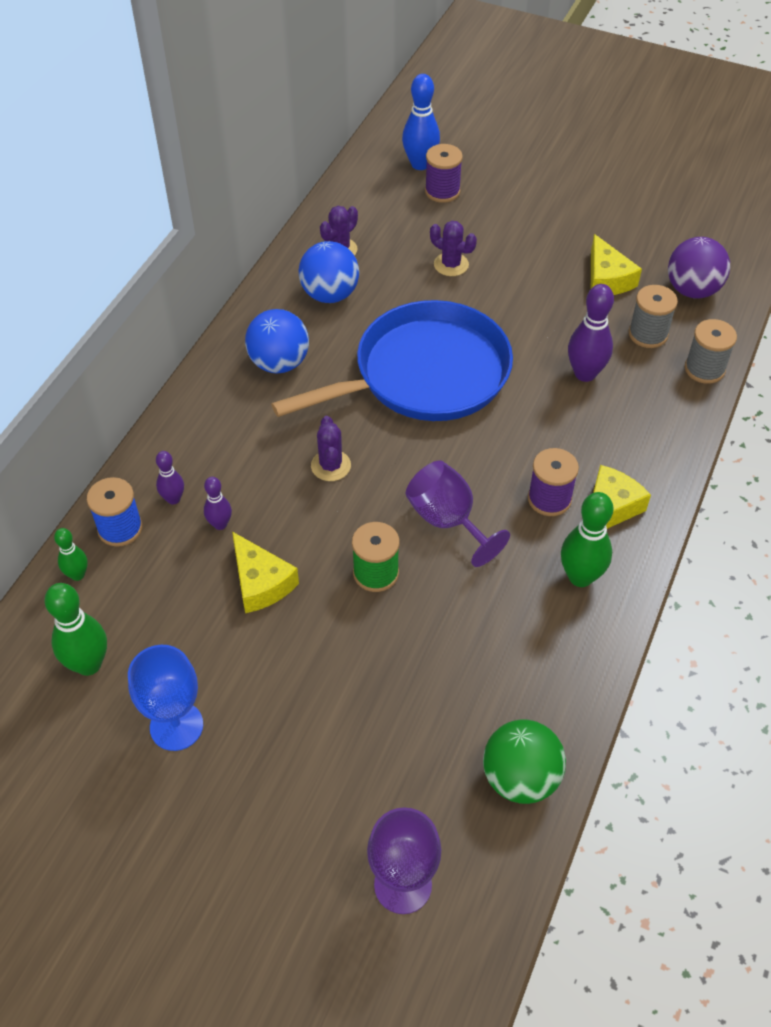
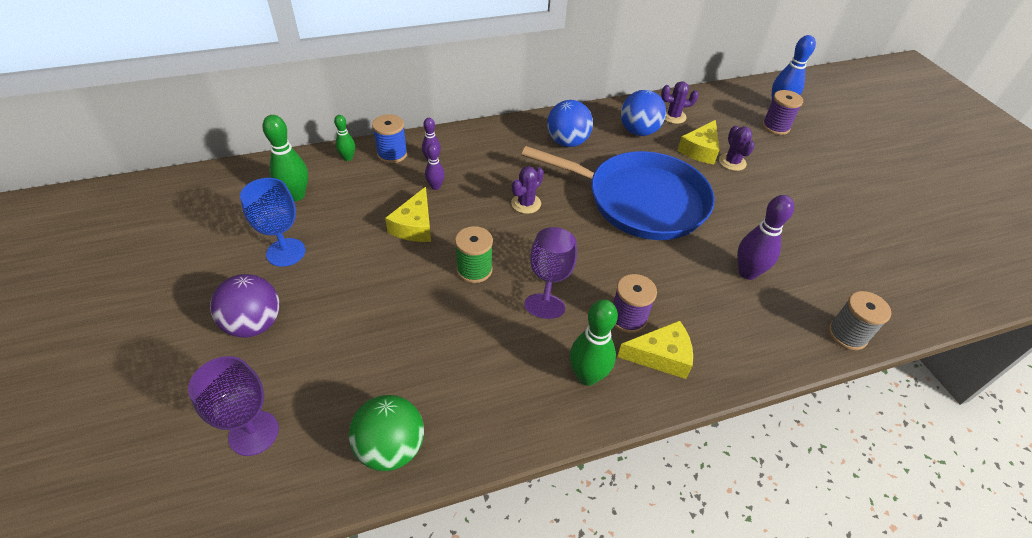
camera: 45 degrees right, 5 degrees down
(607, 279) = (835, 235): yellow cheese -> yellow cheese (700, 150)
(648, 334) = (826, 284): grey spool -> none
(692, 290) = (898, 284): purple ball -> purple ball (254, 324)

